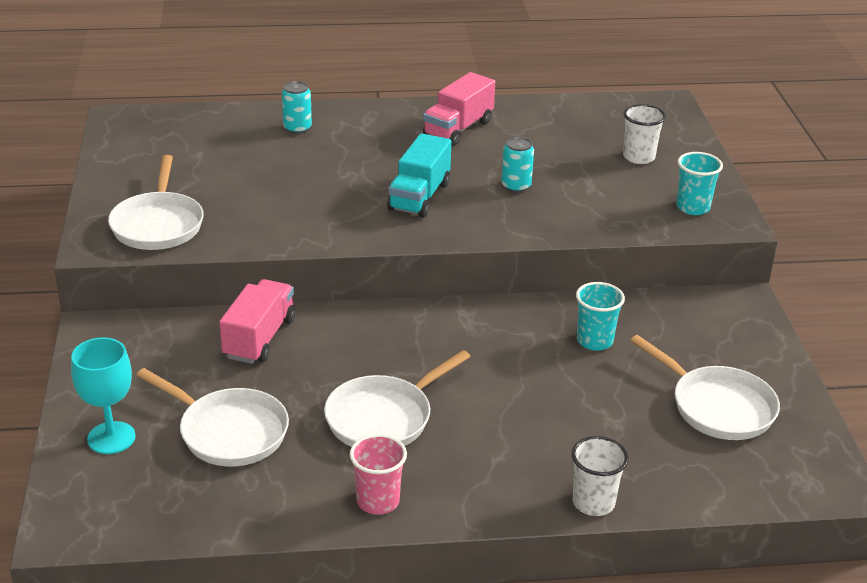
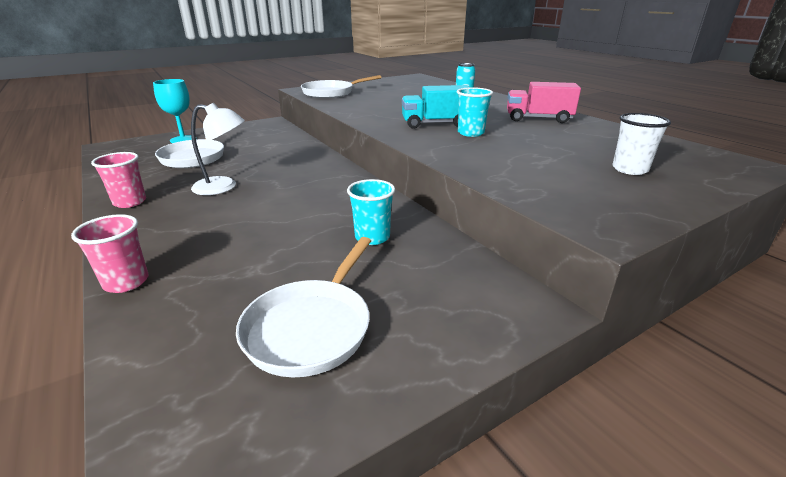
camera: 65 degrees right, 5 degrees down
(259, 338) = (287, 147): pink truck -> none
(384, 417) = (223, 187): white pan -> white lamp
(516, 186) = (495, 141): turquoise can -> none
(593, 503) = (126, 282): white cup -> pink cup
(693, 207) = (592, 204): turquoise cup -> turquoise cup (470, 133)

